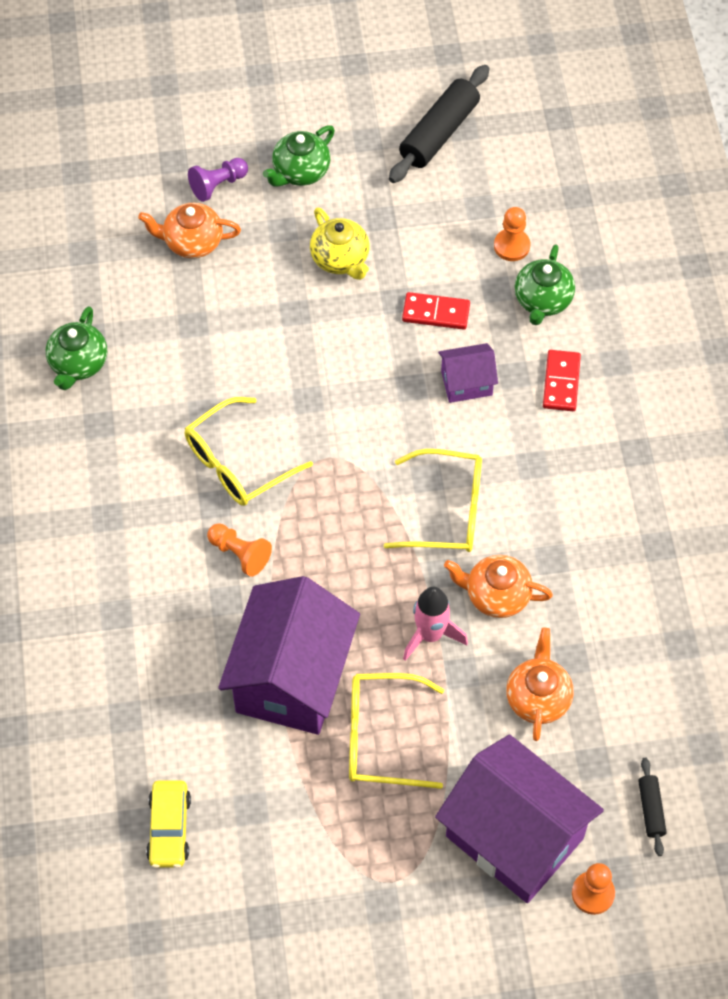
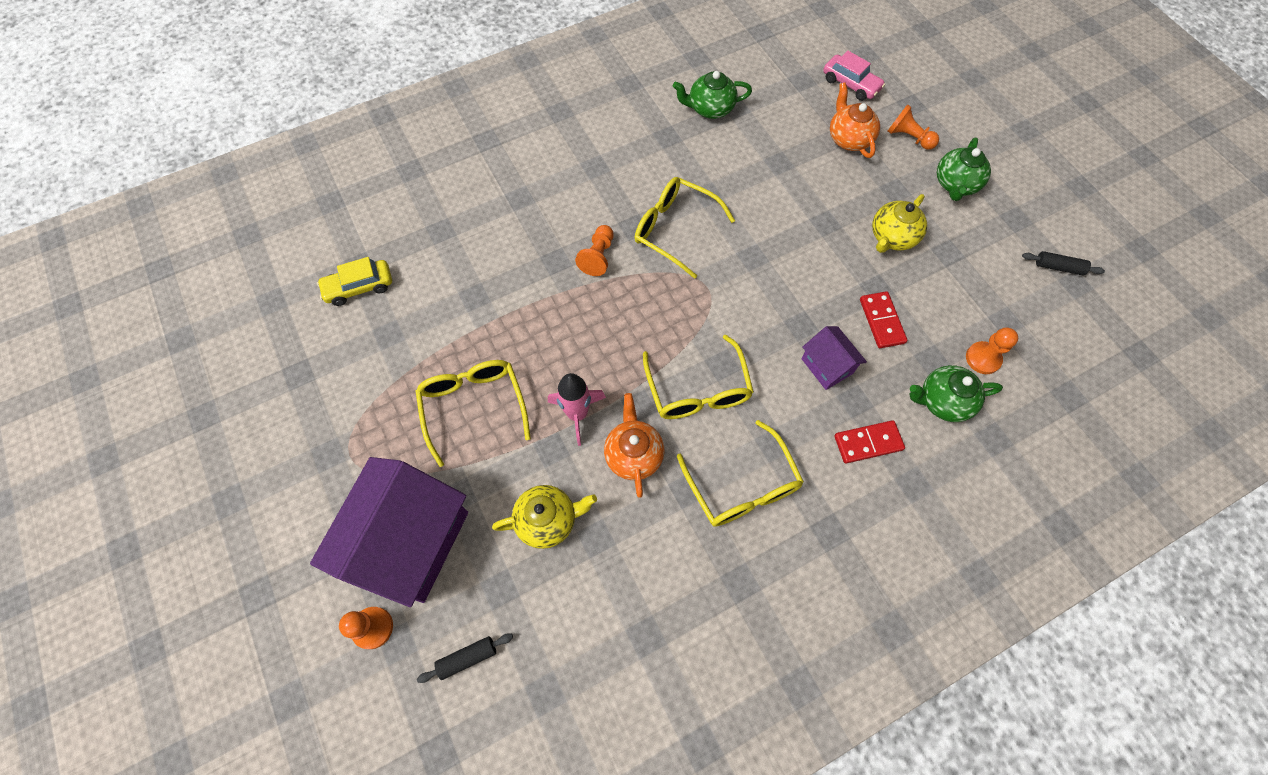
camera: 70 degrees right, 5 degrees up
(114, 206) = (850, 84): none -> pink car
(218, 185) = (908, 137): purple pawn -> orange pawn
(292, 678) = (505, 326): purple house -> none
(300, 171) = (955, 184): green teapot -> green teapot turned 90 degrees counterclockwise
(439, 133) = (1058, 267): black rolling pin -> black rolling pin, size x0.50
(538, 698) = (548, 520): orange teapot -> yellow teapot
(565, 508) = (742, 486): none -> yellow glasses

